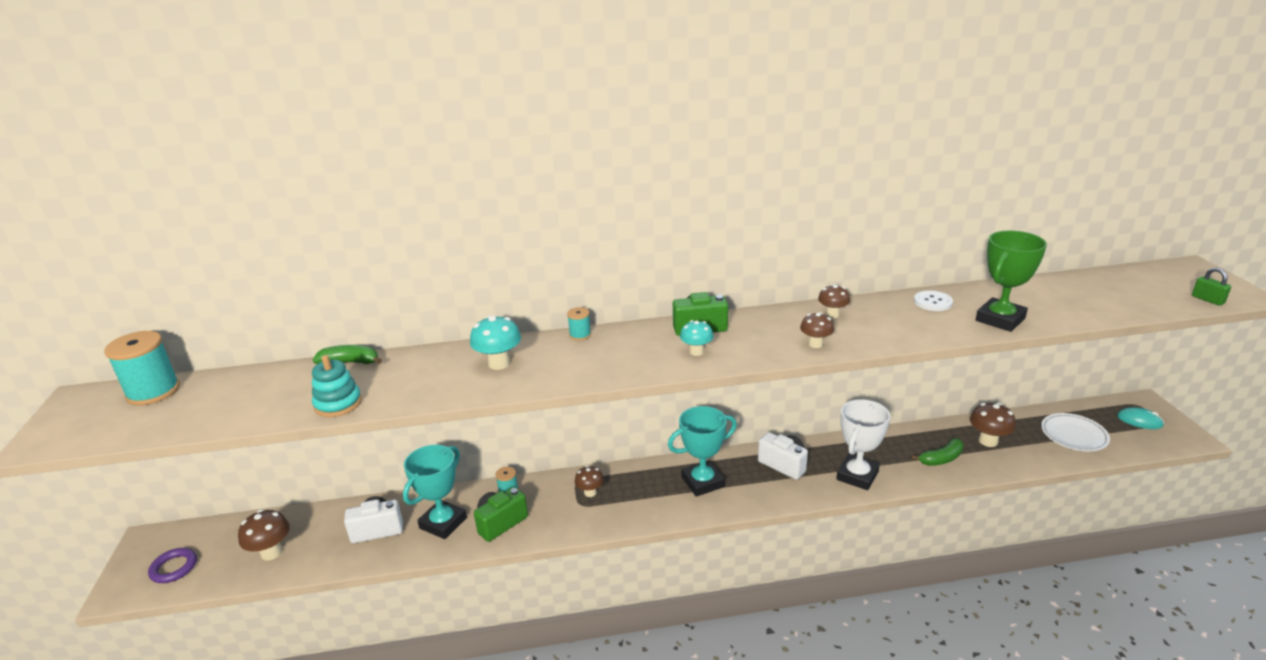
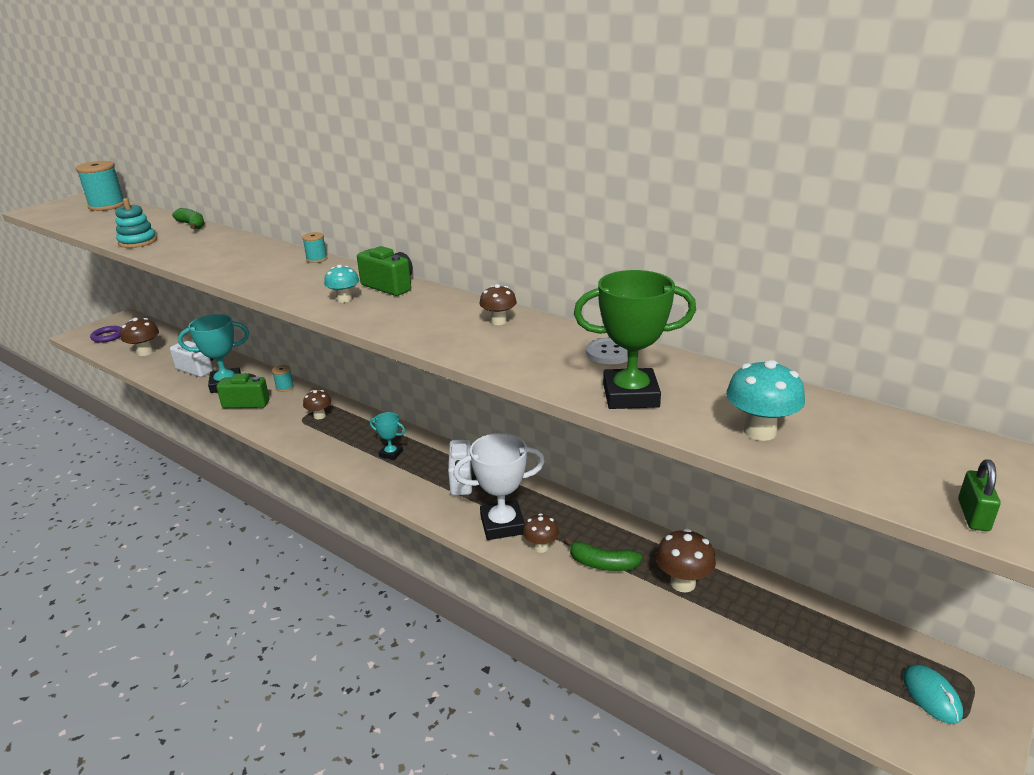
camera: 45 degrees right, 0 degrees up
(499, 363) = (240, 255): turquoise mushroom -> turquoise mushroom (759, 431)
(702, 482) = (391, 454): turquoise trophy -> turquoise trophy, size x0.52
(815, 344) = (426, 333): brown mushroom -> brown mushroom (541, 547)
(1073, 435) = (798, 646): white plate -> none

